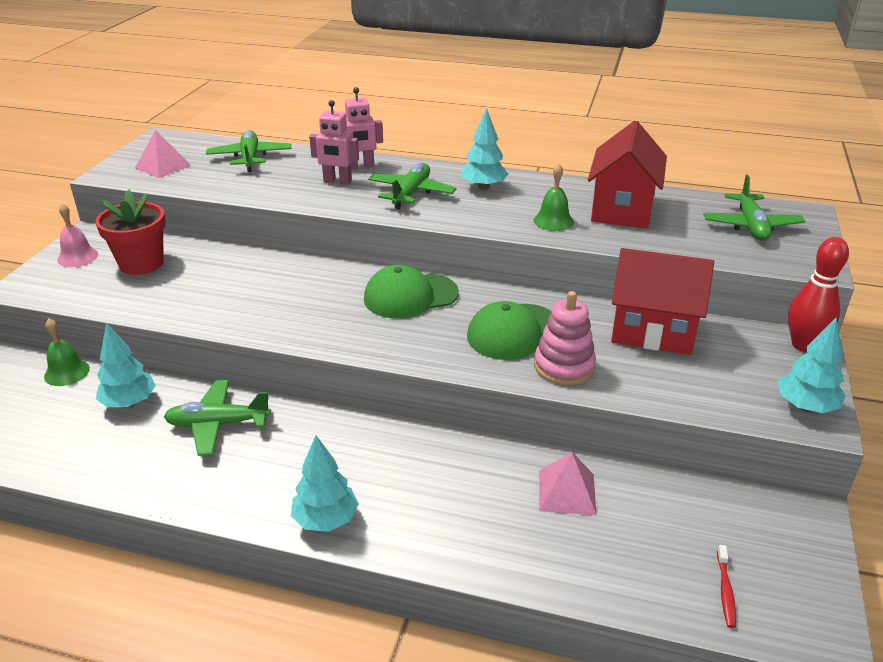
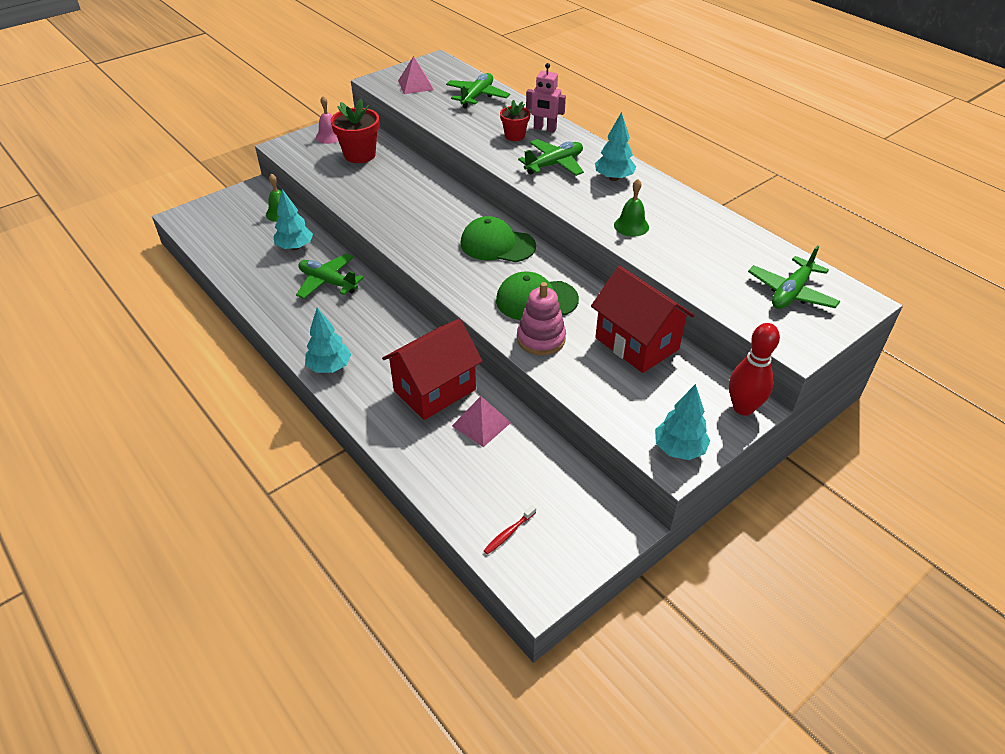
camera: 35 degrees right, 10 degrees up
(337, 181) = (514, 136): pink robot -> red flower pot
(622, 209) = (699, 237): red house -> red house (435, 390)

